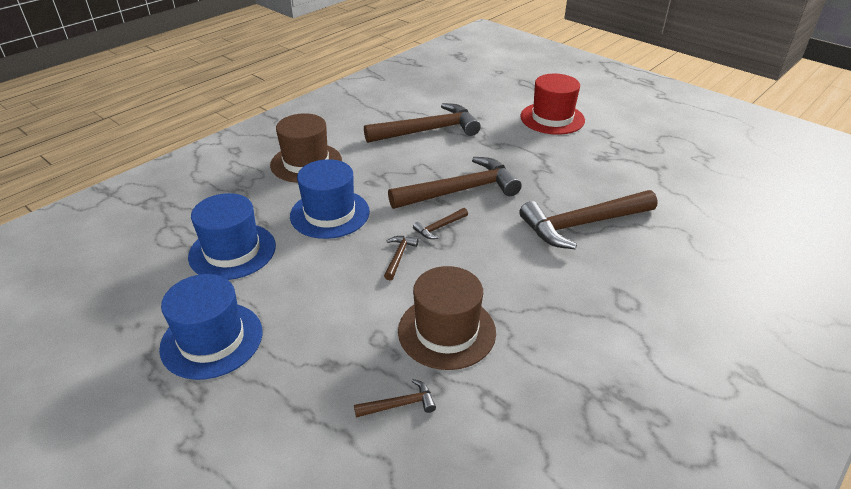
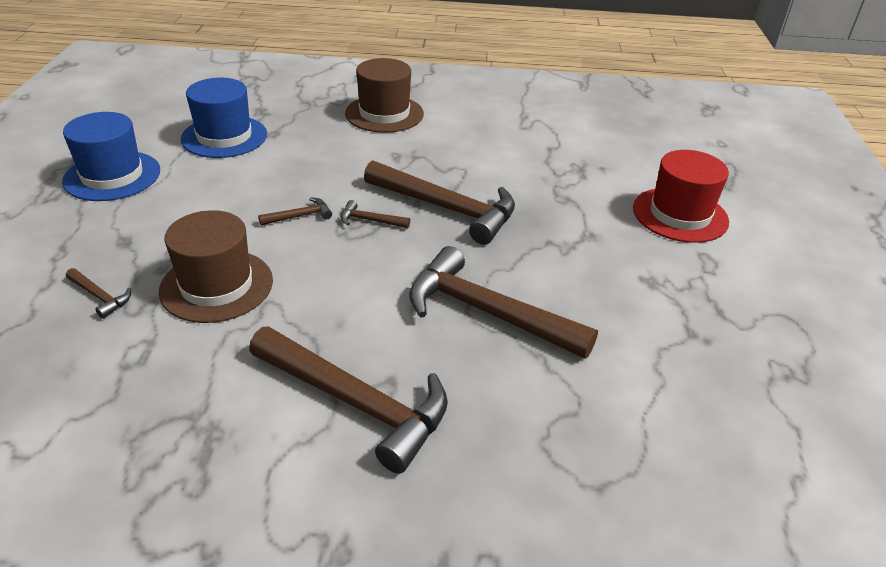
camera: 50 degrees right, 0 degrees up
(330, 213) = (323, 156): blue hat -> none
(428, 131) = (528, 149): brown hammer -> brown hammer (356, 403)

